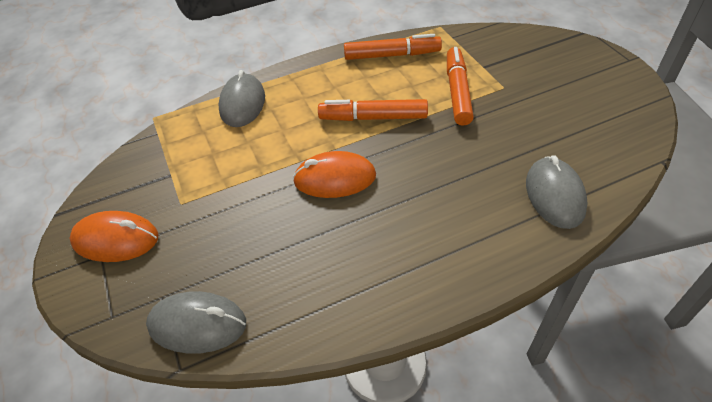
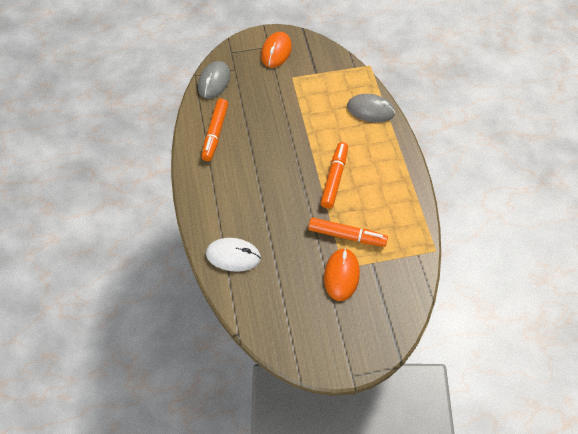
camera: 100 degrees right, 10 degrees up
(335, 178) = (286, 148): orange mouse -> orange mouse (341, 275)
(392, 55) = (402, 206): orange marker -> orange marker (215, 133)
(554, 195) = (233, 256): grey mouse -> white mouse

